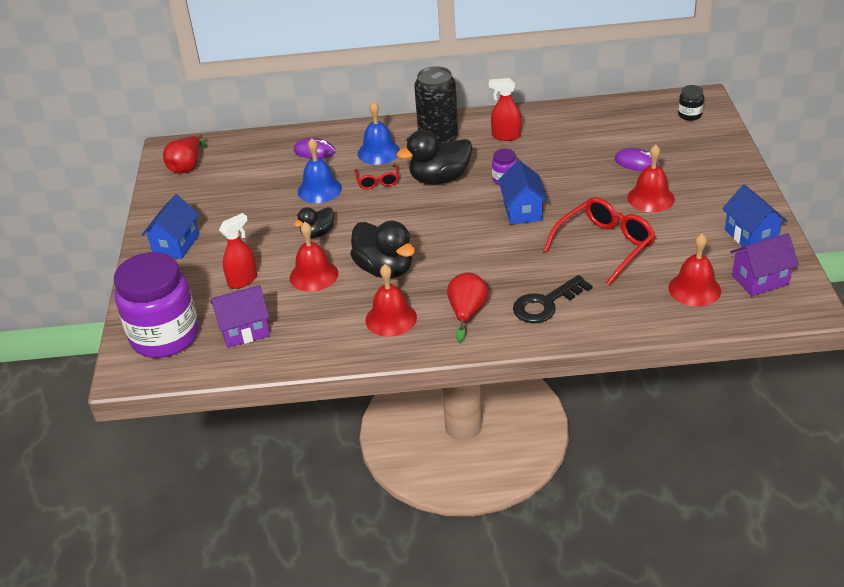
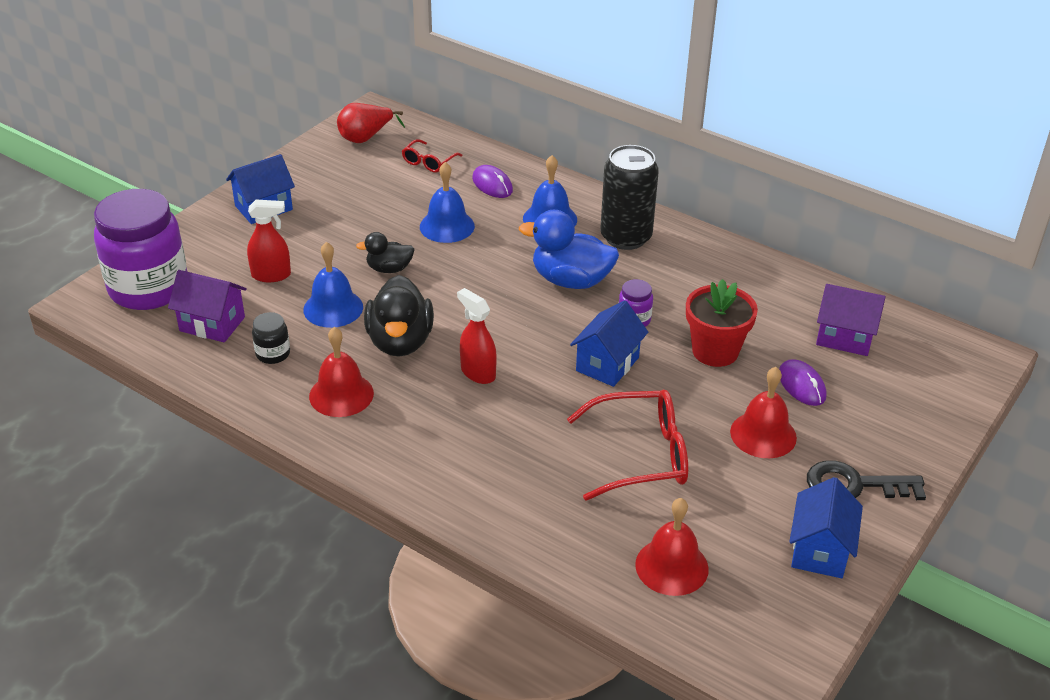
camera: 35 degrees right, 0 degrees up
(314, 275) = (333, 308): red bell -> blue bell
(378, 181) = (509, 249): red glasses -> red glasses (428, 162)
(439, 179) = (571, 280): black duck -> blue duck
(467, 313) = (413, 435): red pear -> none
(506, 136) = (698, 273): red spray bottle -> red spray bottle (478, 373)
(545, 304) = (498, 477): black key -> black key (854, 485)
(570, 171) = (715, 351): none -> red flower pot
(689, 115) = (942, 366): black jar -> black jar (273, 354)
(760, 280) = (760, 607): purple house -> purple house (844, 337)

